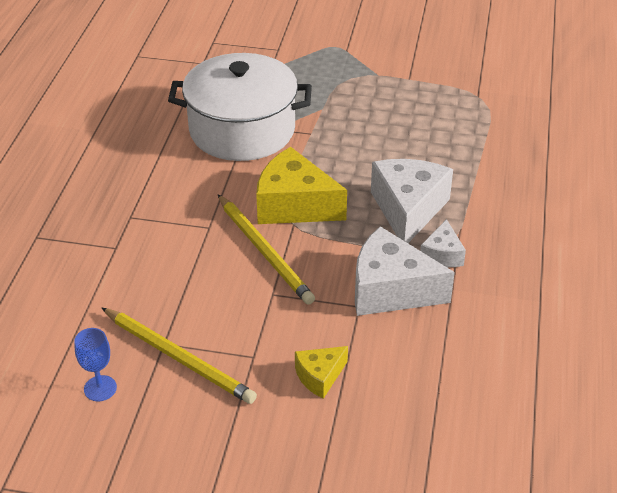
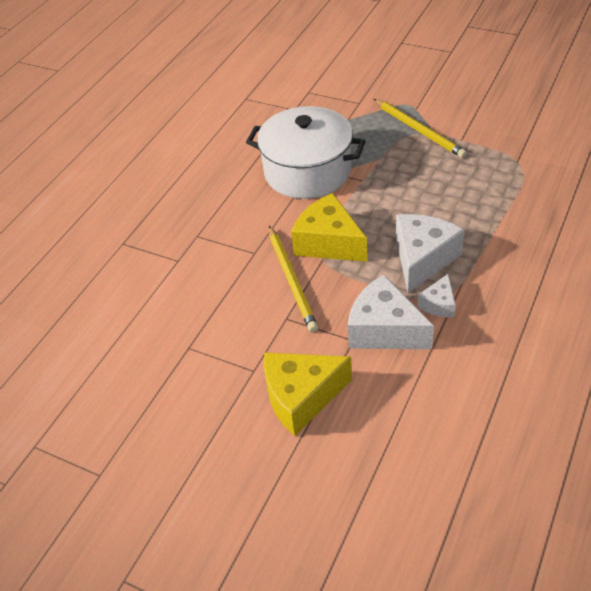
camera: 20 degrees right, 5 degrees up
(100, 388) = (129, 377): blue goblet -> none
(179, 358) = (196, 362): yellow pencil -> yellow pencil (419, 130)
(319, 376) = (301, 397): yellow cheese -> yellow cheese, size x1.91

